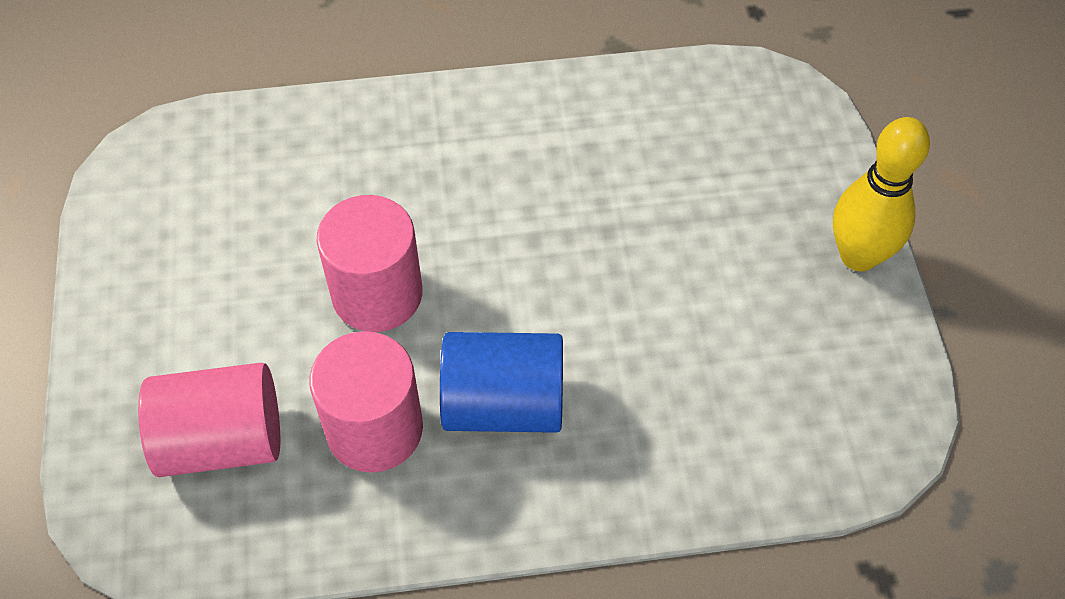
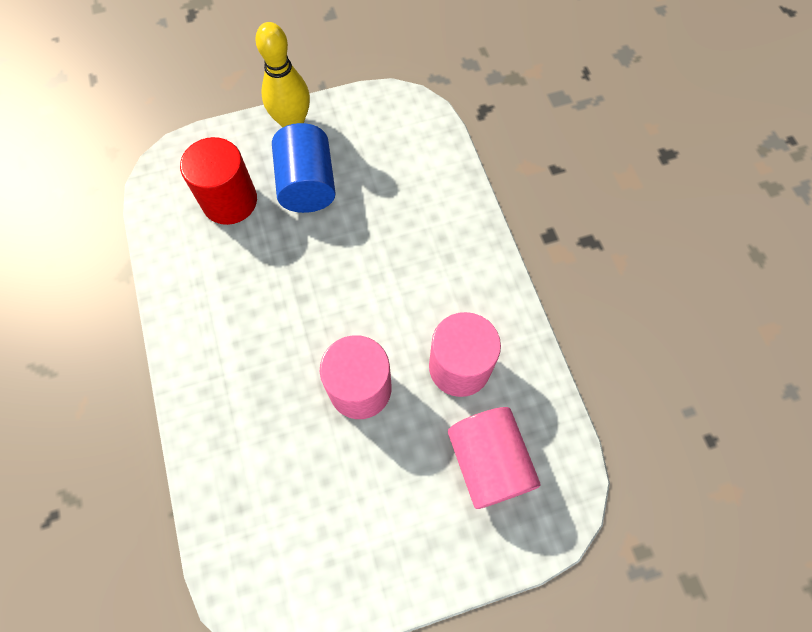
camera: 100 degrees left, 10 degrees up
(503, 404) = (427, 295): blue cylinder -> blue cylinder (307, 184)
(714, 163) = (229, 201): none -> red cylinder

